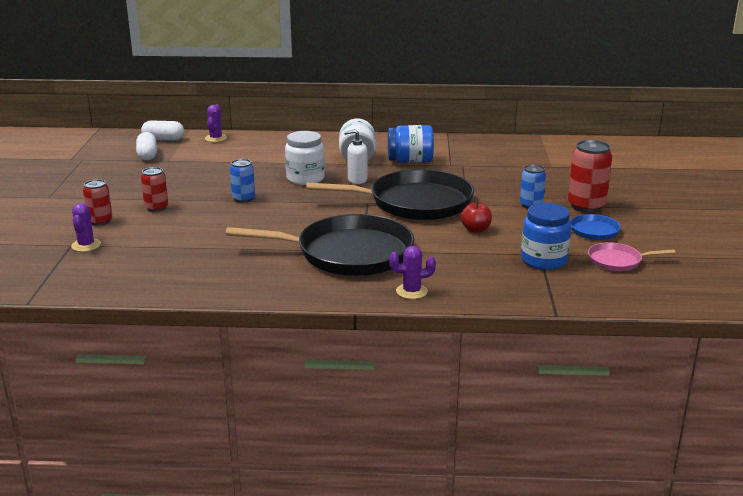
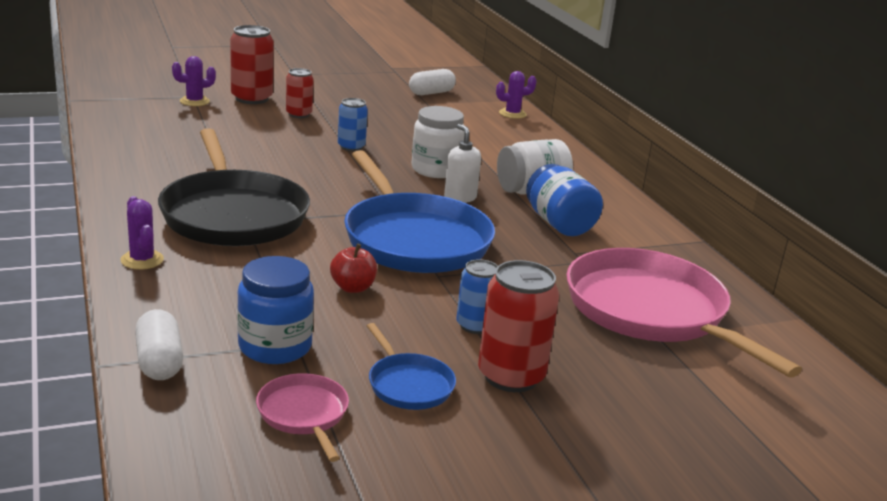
camera: 65 degrees right, 0 degrees up
(100, 221) = (251, 98): red can -> red can, size x1.62
(163, 139) = (483, 93): white capsule -> white capsule (159, 361)
(415, 203) = (414, 239): black pan -> blue pan
(525, 162) = (651, 311): none -> pink pan

